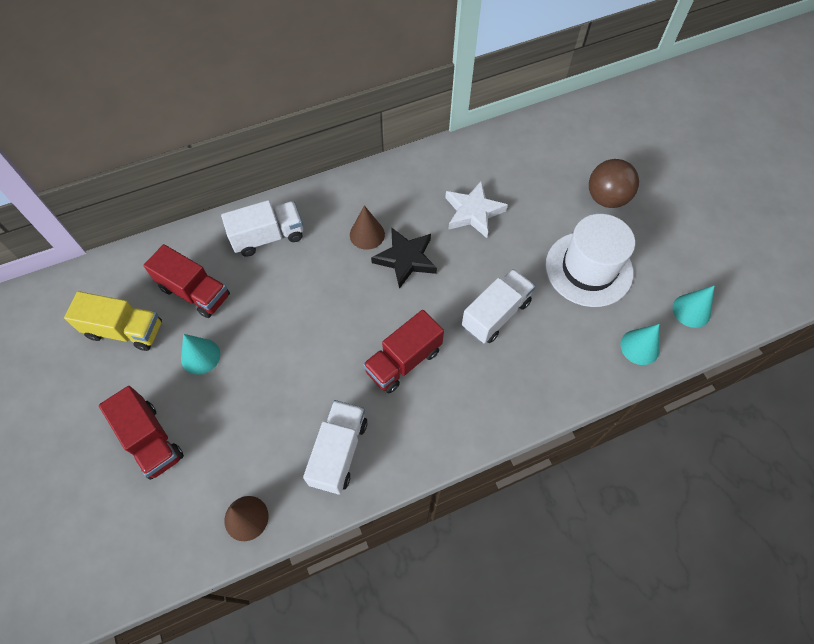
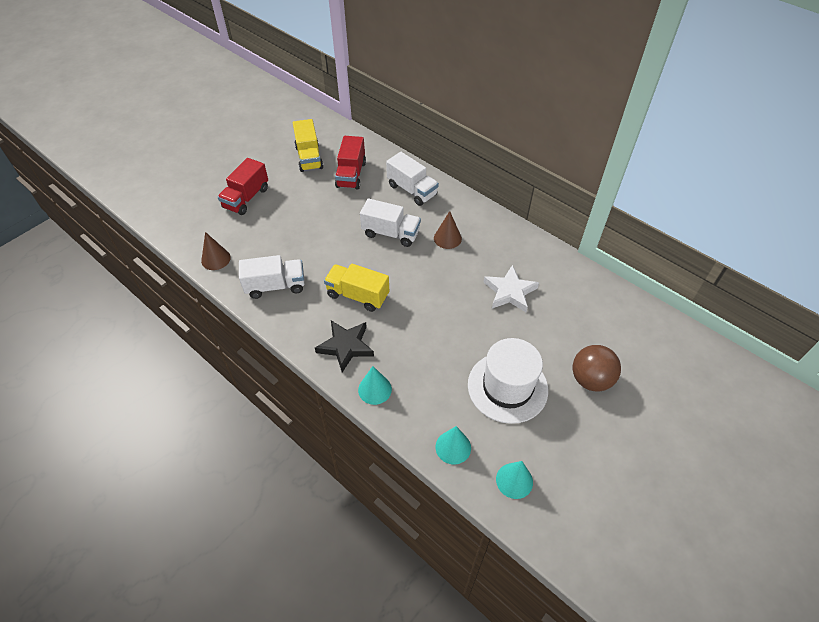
camera: 65 degrees right, 10 degrees down
(200, 356) = (309, 195): turquoise cone -> turquoise cone (375, 389)
(403, 361) = (358, 295): red truck -> yellow truck
(406, 259) = (441, 267): black star -> black star (346, 346)
(496, 314) = (426, 337): white truck -> white truck (391, 233)

